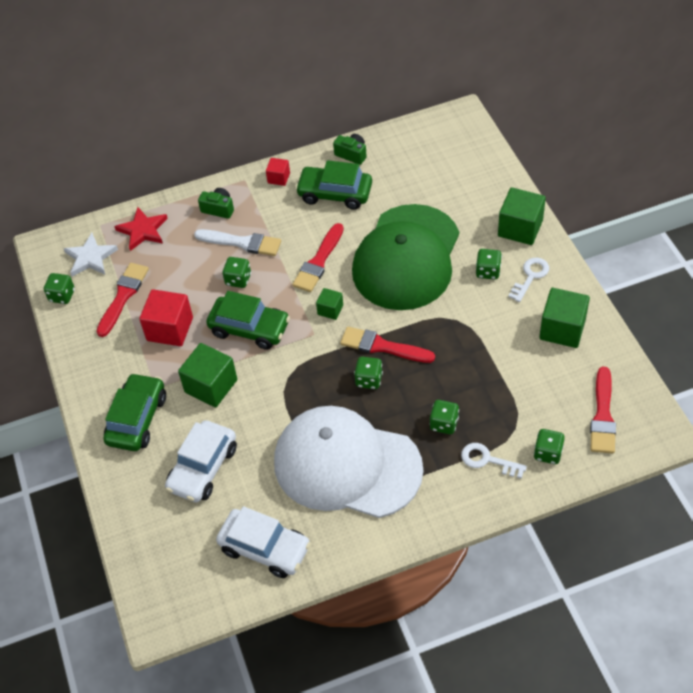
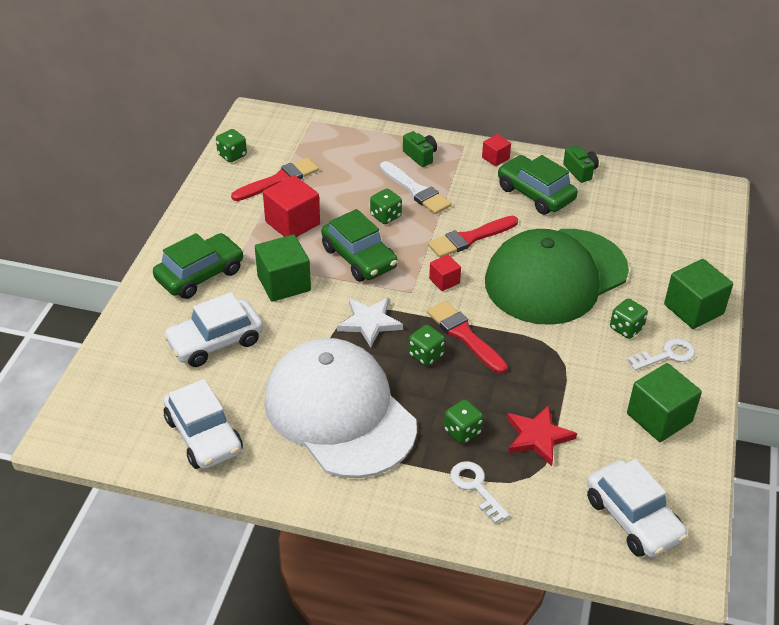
camera: 30 degrees right, 10 degrees down
(90, 257) = (281, 140): white star -> white star (369, 323)
(143, 230) = (342, 141): red star -> red star (538, 437)
(330, 310) = (444, 281): green cube -> red cube
(548, 453) = (543, 518): green dice -> none
(603, 415) = (633, 518): red brush -> white car

